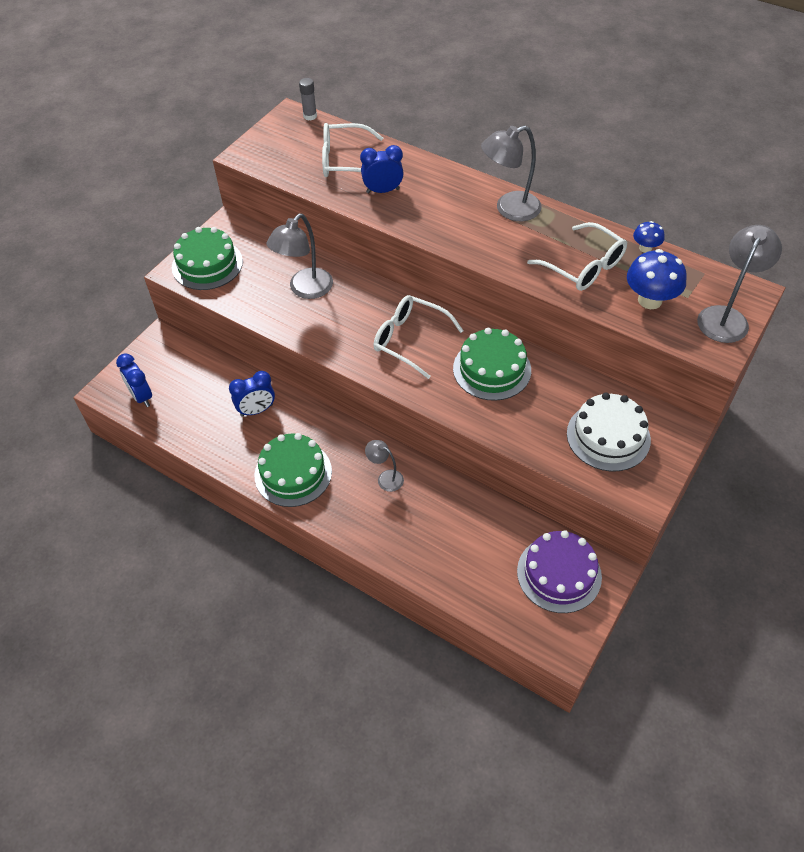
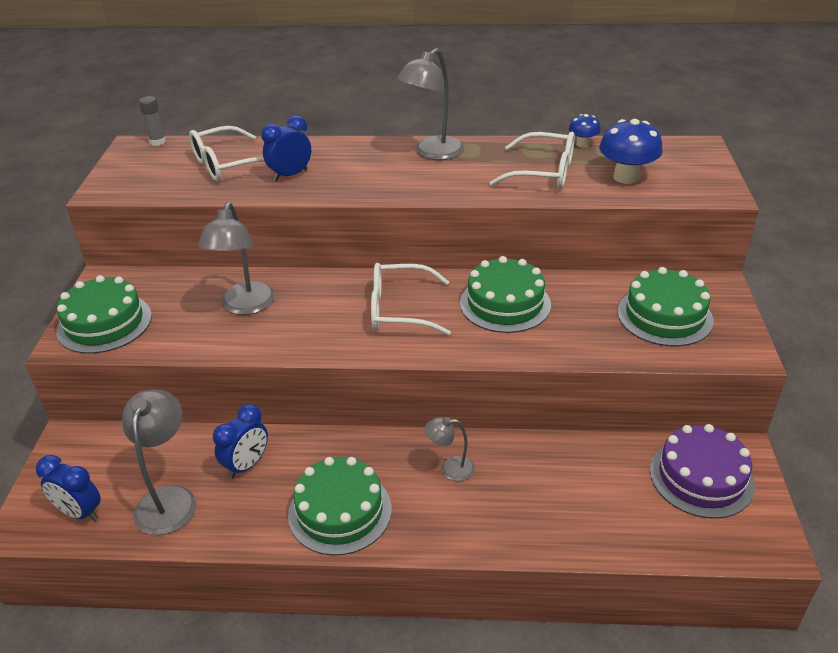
camera: 30 degrees left, 15 degrees down
(608, 436) = (664, 316): white cake -> green cake
(726, 317) = (700, 168): grey lamp -> grey lamp (169, 499)

